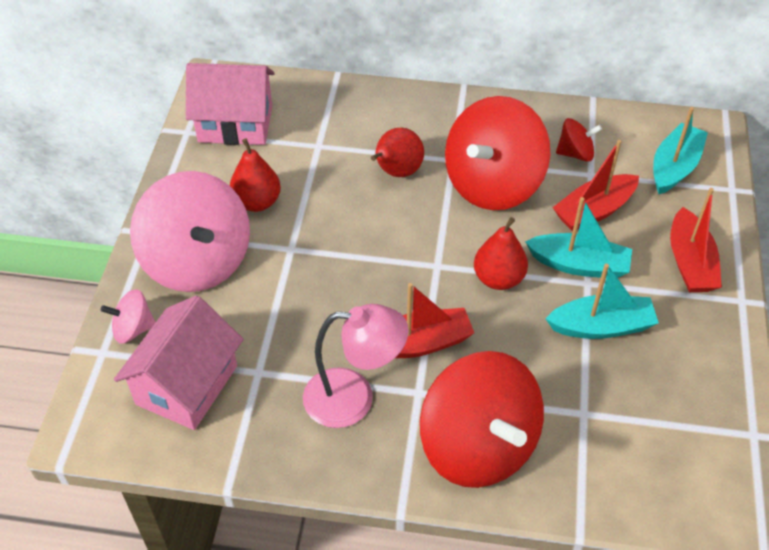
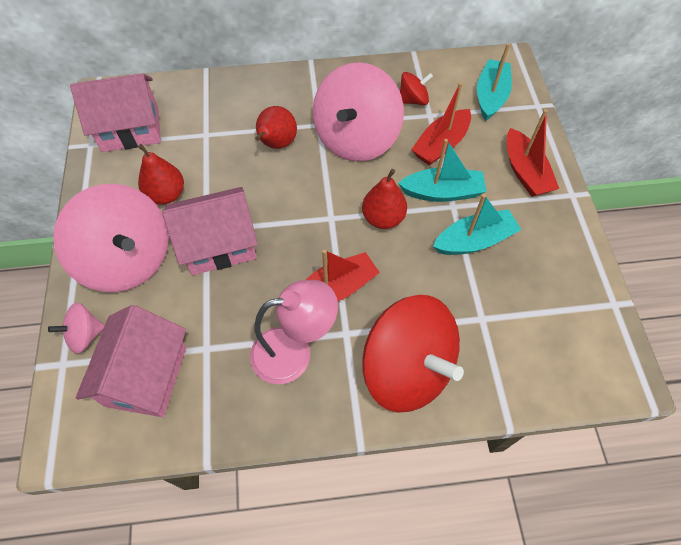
camera: 15 degrees left, 10 degrees up
(301, 267) = (219, 244): none -> pink house
(493, 184) = (356, 138): red spinning top -> pink spinning top

